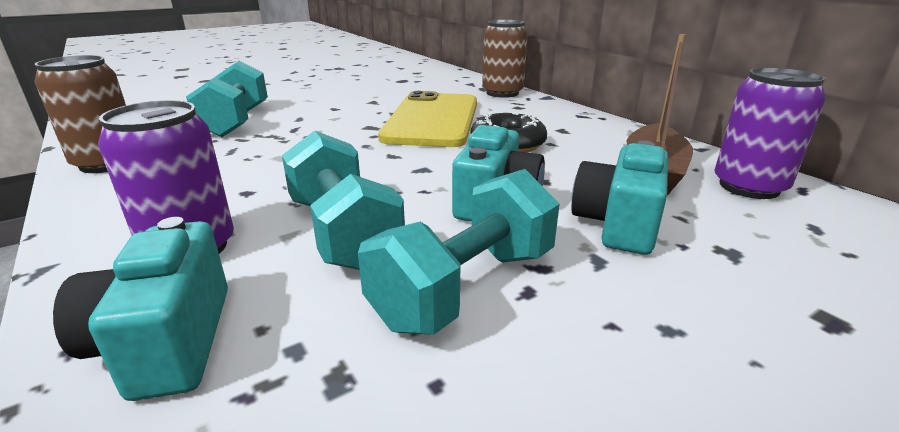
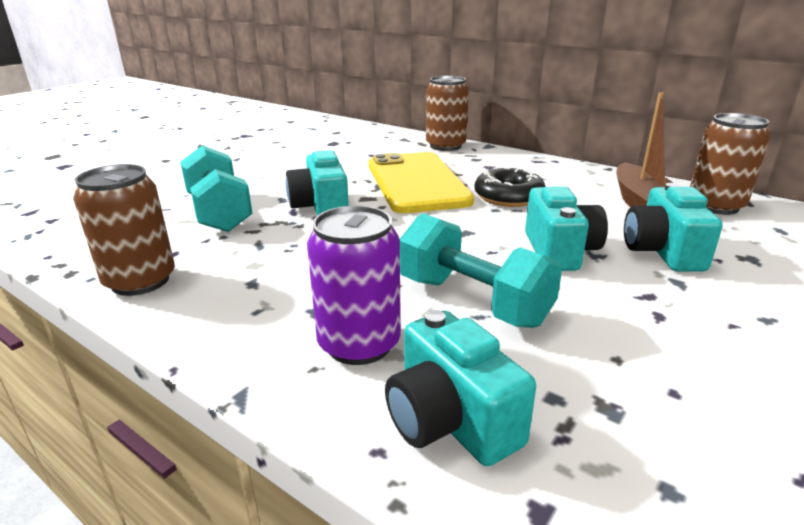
camera: 20 degrees left, 0 degrees up
(321, 128) = (321, 206): none -> turquoise camera
(465, 287) = (616, 322): turquoise dumbbell -> none
(749, 187) = (715, 206): purple can -> brown can

